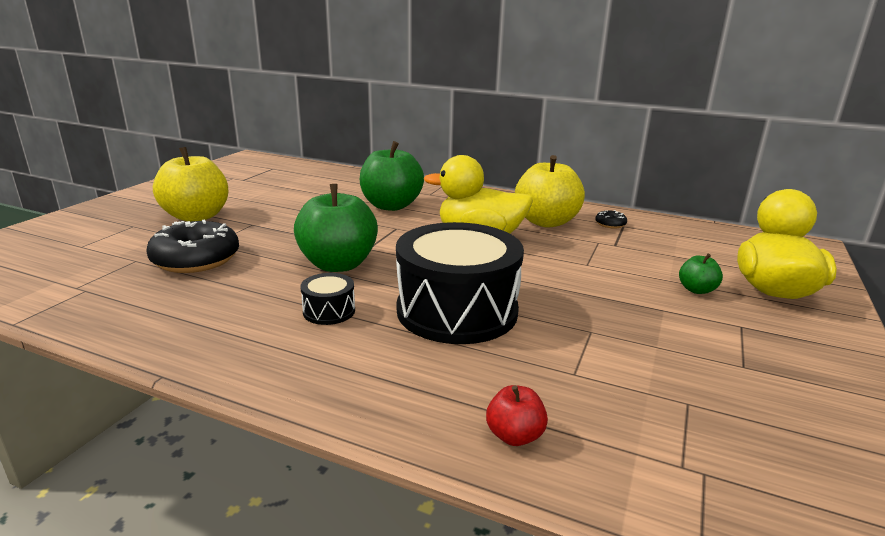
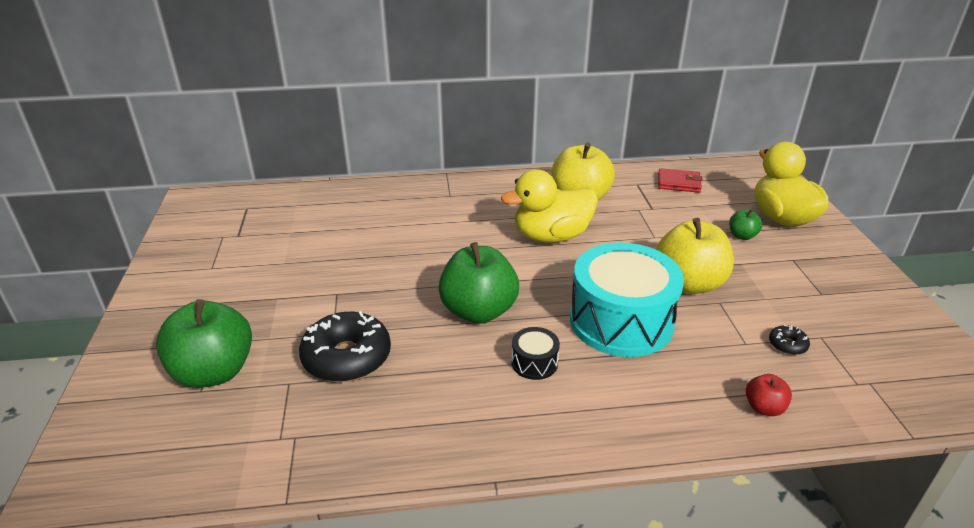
camera: 30 degrees left, 10 degrees up
(197, 216) = (265, 304): yellow apple -> yellow apple (689, 283)
(391, 206) = (435, 223): green apple -> green apple (214, 372)
(457, 311) = (621, 321): black drum -> turquoise drum
(610, 224) = (627, 185): black donut -> black donut (787, 345)
(673, 235) = (678, 183): none -> red wallet

